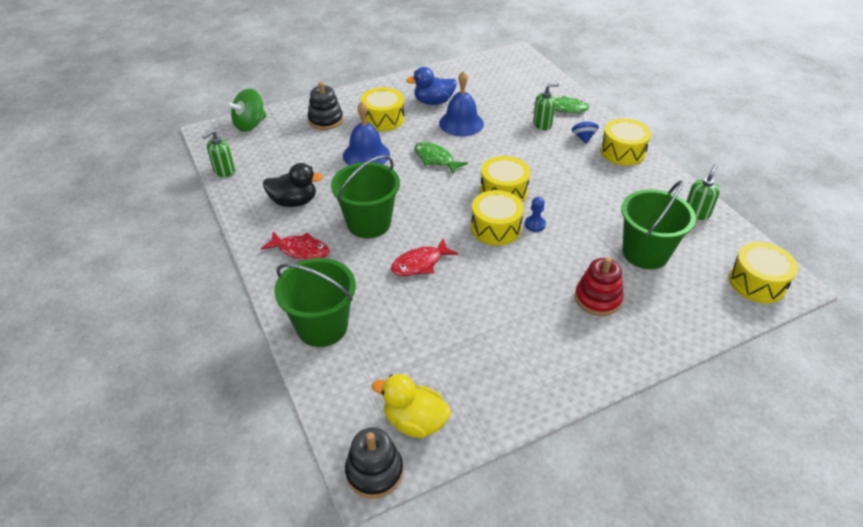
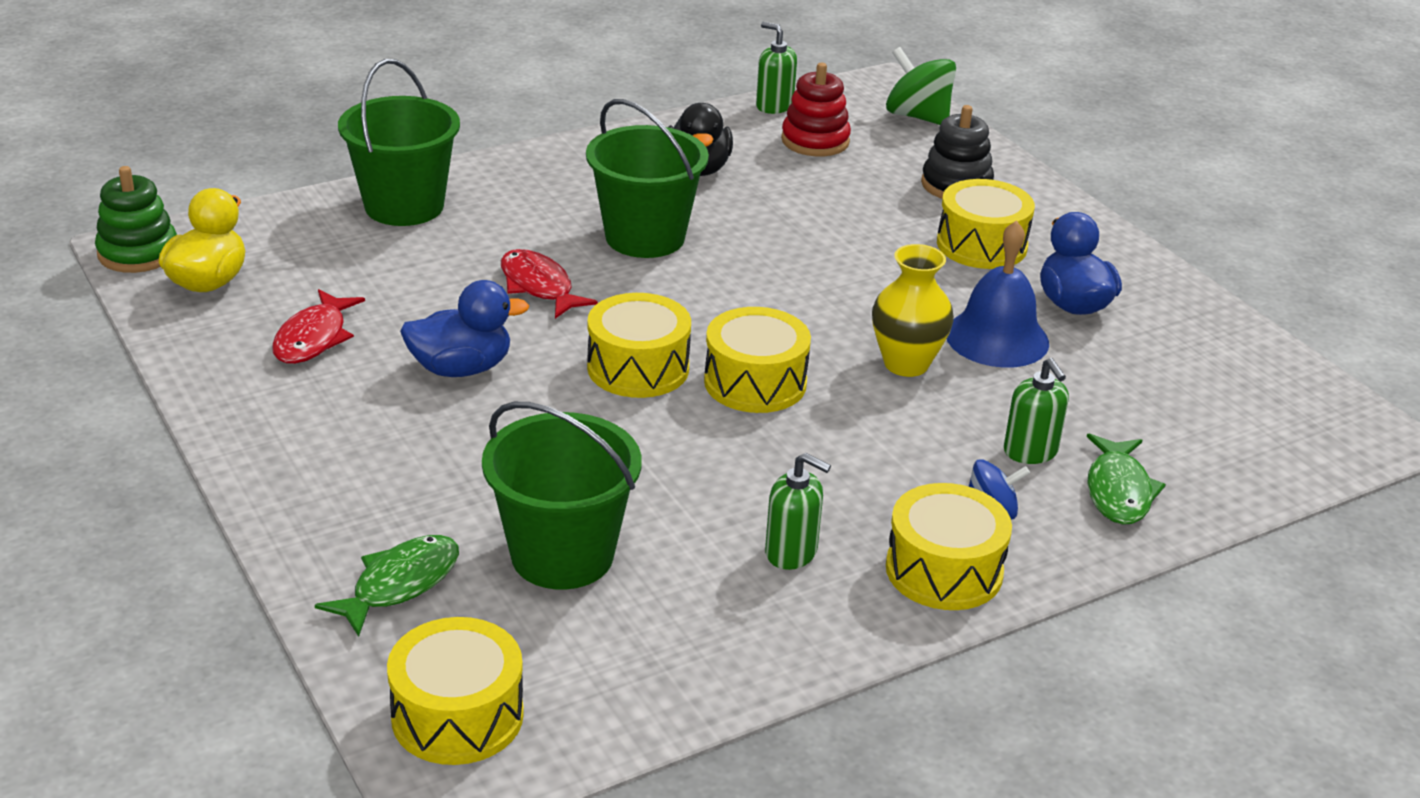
camera: 85 degrees right, 10 degrees down
(300, 250) = (574, 181): red fish -> red fish (313, 338)
(366, 155) = (850, 229): blue bell -> none
(374, 472) = (138, 253): black stacking toy -> green stacking toy
(435, 159) = (852, 305): green fish -> green fish (400, 584)
(483, 148) = (906, 364): none -> yellow vase
(503, 292) = (461, 368): none -> blue duck
(535, 224) = (650, 415): blue pawn -> none
(597, 298) = (432, 474): red stacking toy -> red stacking toy (815, 141)
(696, 213) = (706, 661): green soap dispenser -> green soap dispenser (791, 552)

